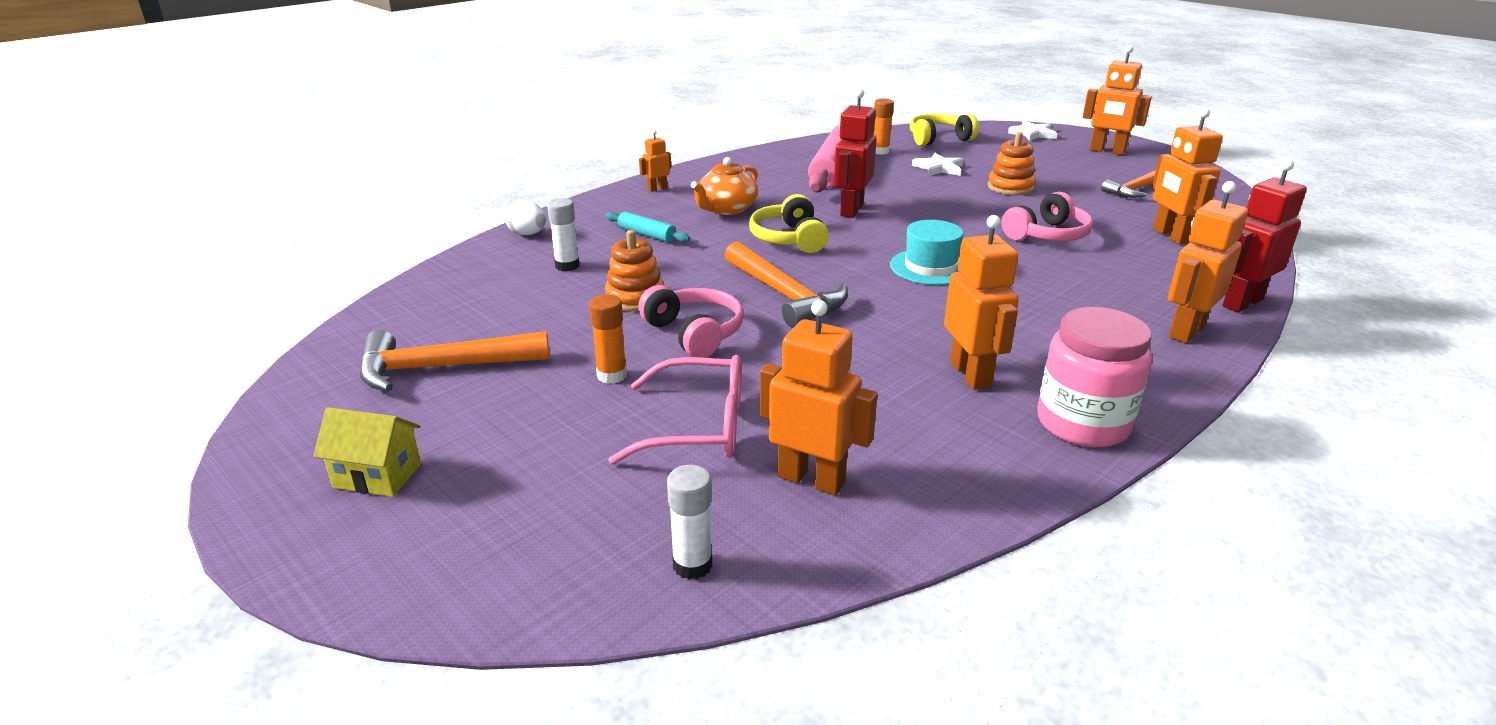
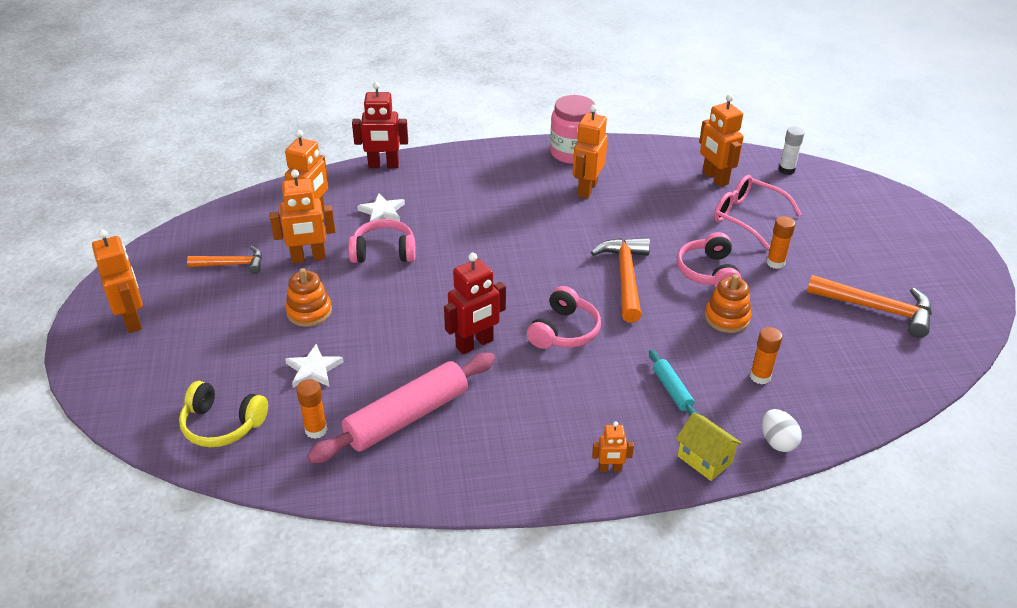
camera: 145 degrees left, 10 degrees up
(377, 476) = (916, 253): yellow house -> yellow house (704, 459)
(567, 266) = (760, 377): white glue stick -> orange glue stick
(726, 209) = (575, 397): orange teapot -> none
(789, 239) = (564, 331): yellow headphones -> pink headphones
(930, 267) = (504, 260): turquoise hat -> none
(1033, 134) = (122, 384): white star -> white star (382, 211)
(1186, 331) = (445, 165): orange robot -> orange robot (308, 258)

